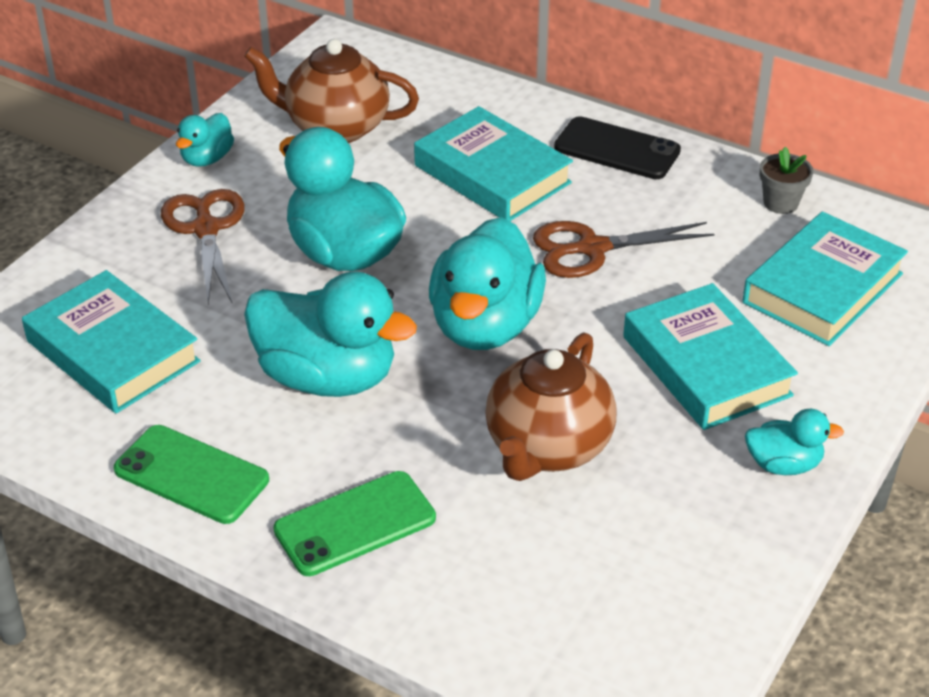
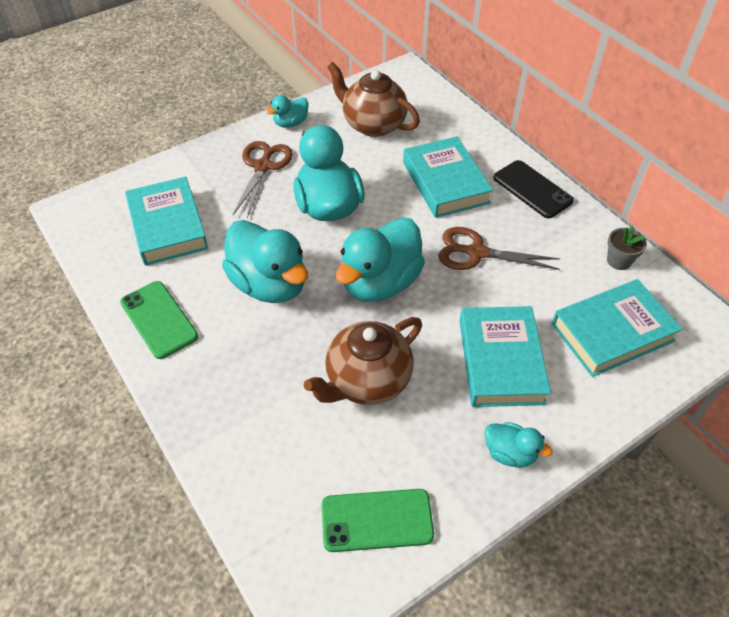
camera: 25 degrees right, 10 degrees up
(355, 524) = (225, 388): green phone -> green phone (377, 520)

